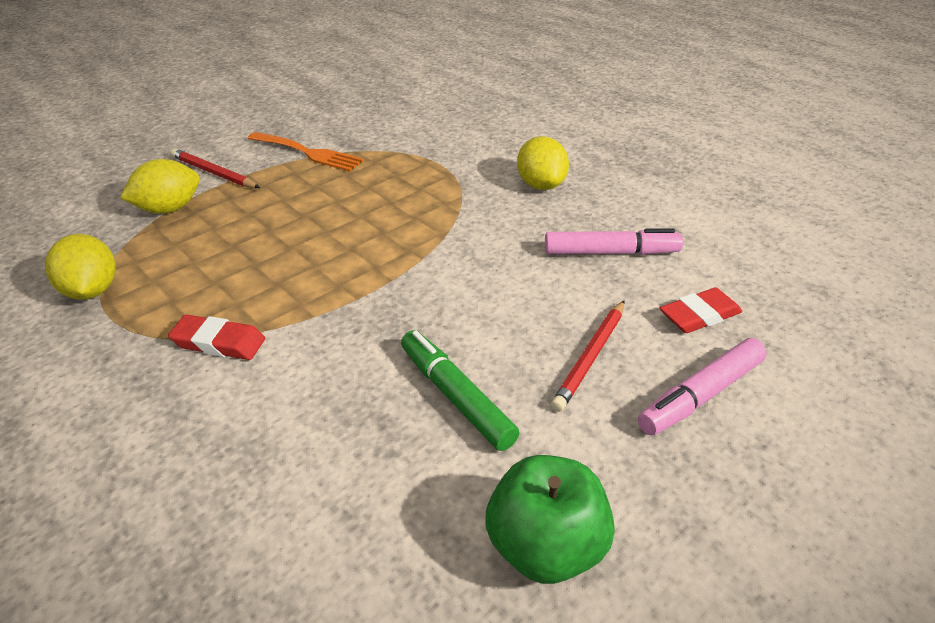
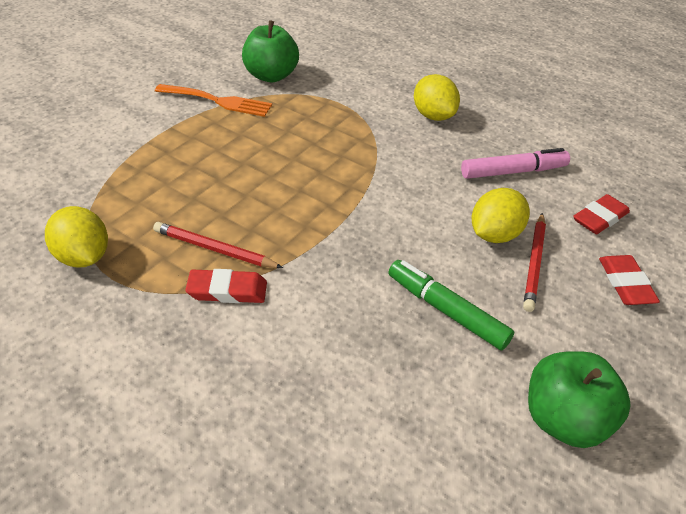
camera: 15 degrees left, 5 degrees up
(169, 209) = (114, 169): yellow lemon -> yellow lemon (494, 234)
(214, 172) = (139, 128): red pencil -> red pencil (214, 249)
(377, 132) = (271, 76): none -> green apple
(701, 395) = (625, 283): pink marker -> red eraser

